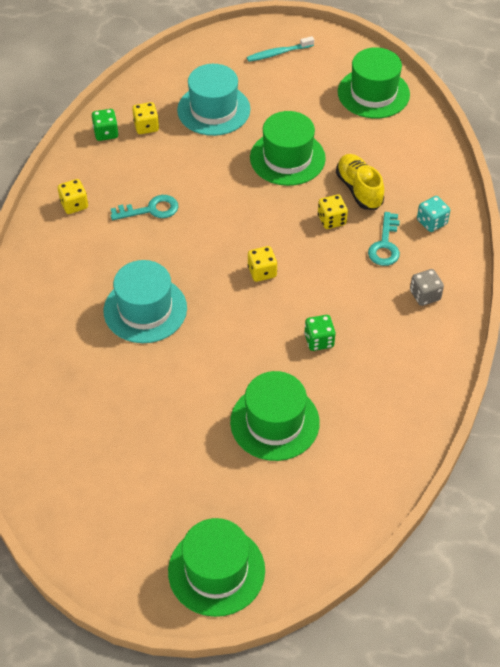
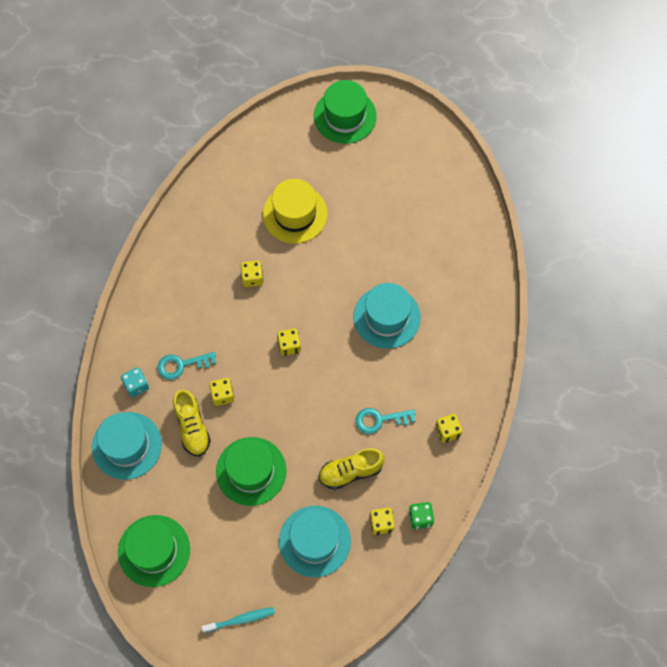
camera: 175 degrees left, 15 degrees up
(181, 164) = (350, 472): none -> yellow shoe
(274, 422) = (295, 214): green hat -> yellow hat
(319, 340) = (252, 278): green dice -> yellow dice
(385, 244) = (181, 365): turquoise key -> turquoise key turned 120 degrees counterclockwise
(425, 295) = (160, 312): grey dice -> none
(426, 170) = (127, 445): none -> turquoise hat

